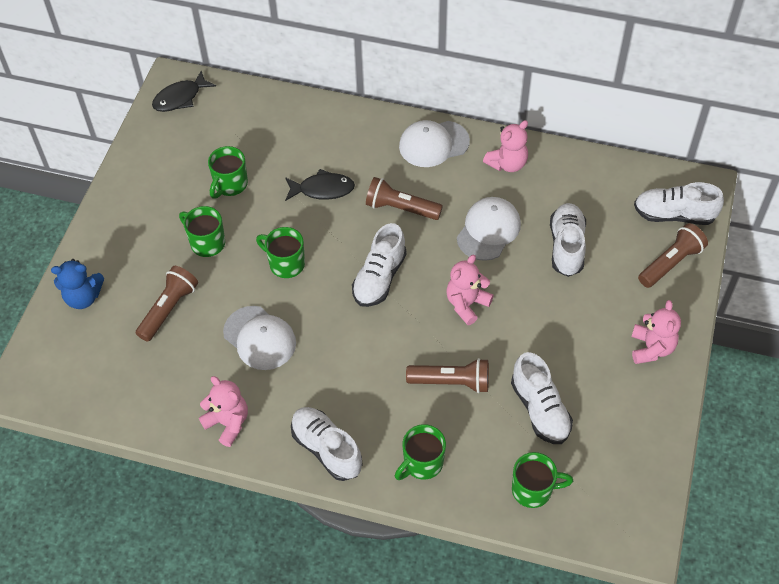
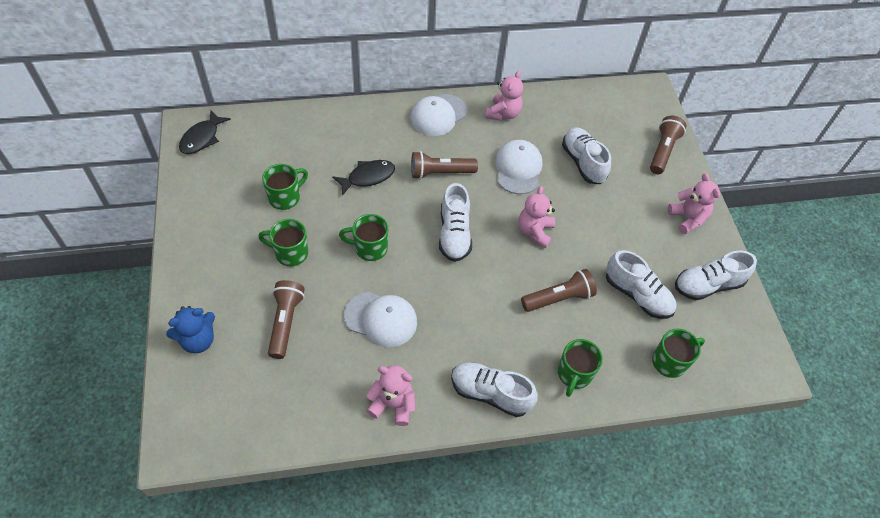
camera: 30 degrees left, 0 degrees up
(230, 185) = (285, 197): green mug -> green mug turned 135 degrees counterclockwise
(674, 215) = (644, 116): white shoe -> white shoe (707, 285)

